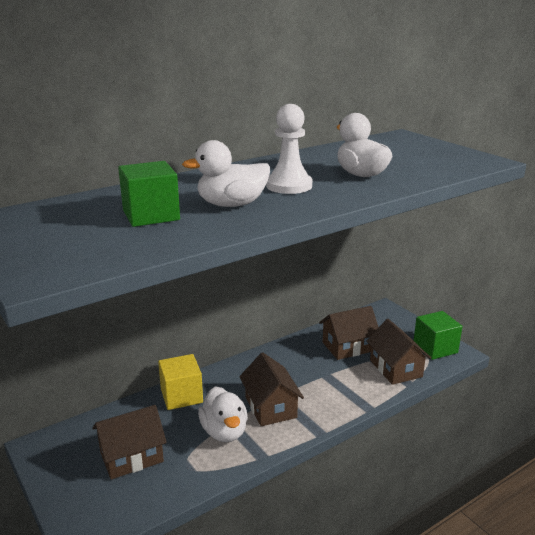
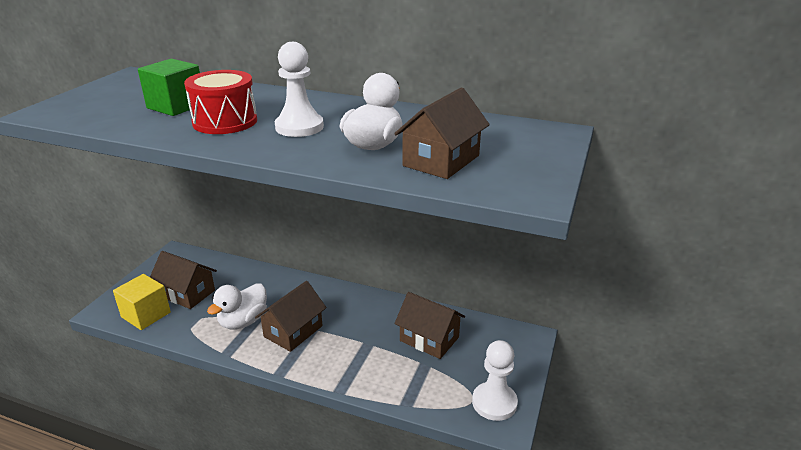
camera: 55 degrees right, 5 degrees up
(181, 396) = (272, 281): yellow cube -> yellow cube (146, 315)
(231, 205) = (225, 121): white duck -> red drum
(395, 368) = (423, 385): brown house -> brown house (441, 161)
(435, 348) = (494, 402): green cube -> white pawn

